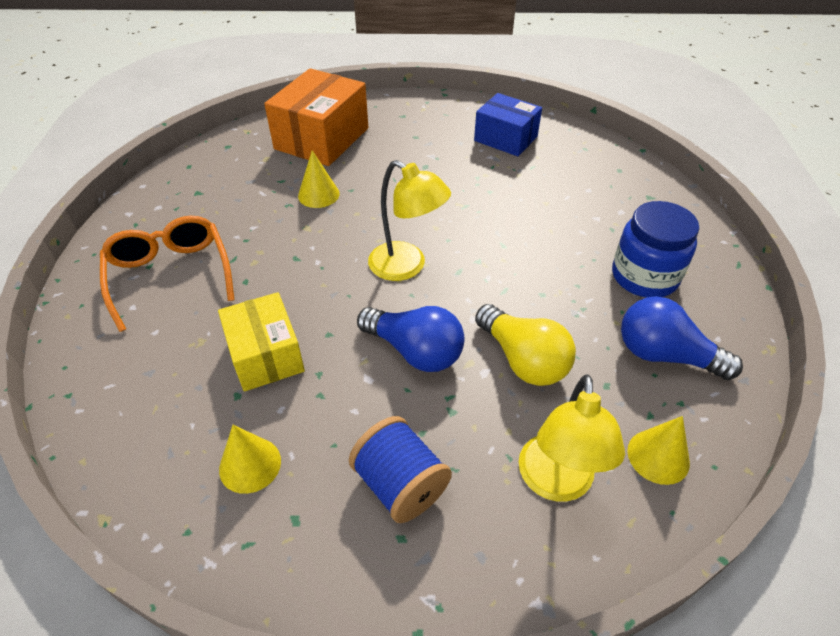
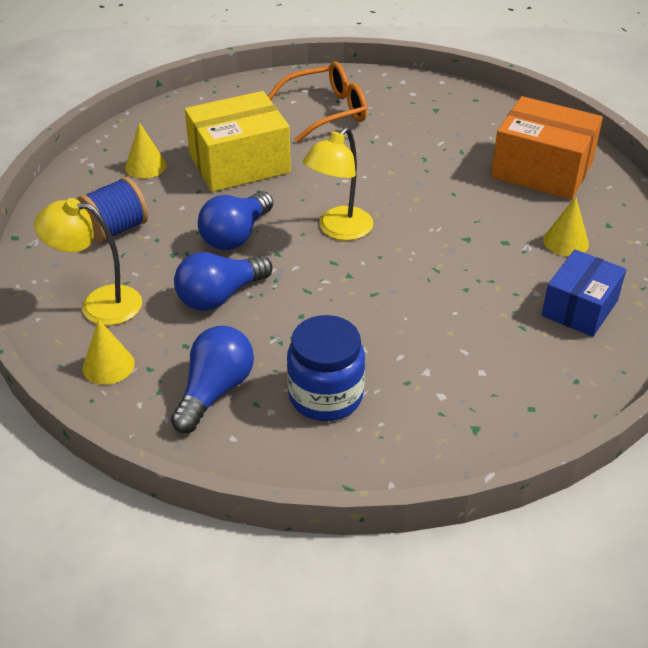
camera: 90 degrees right, 5 degrees down
(265, 355) = (239, 163): yellow box -> yellow box, size x1.52
(318, 194) = (442, 174): yellow cone -> yellow cone (565, 242)
(523, 360) = (220, 296): yellow light bulb -> blue light bulb

